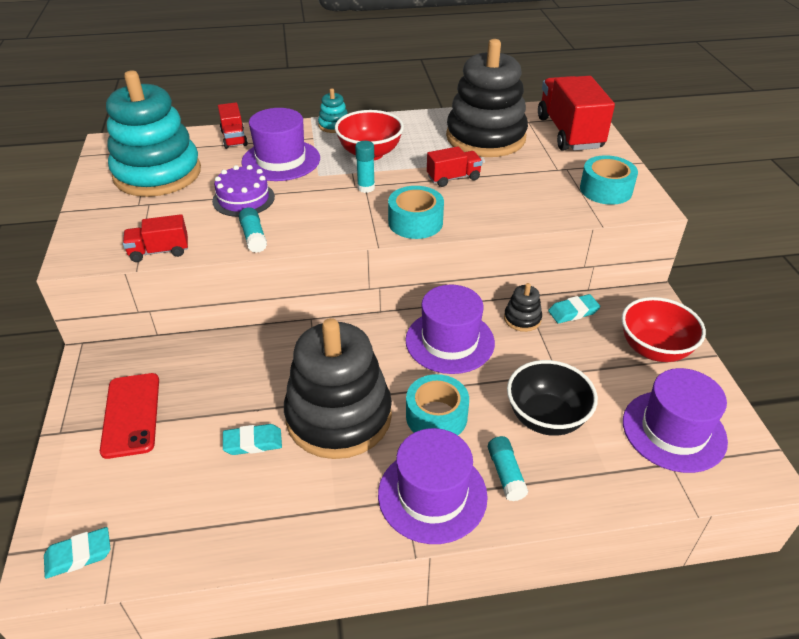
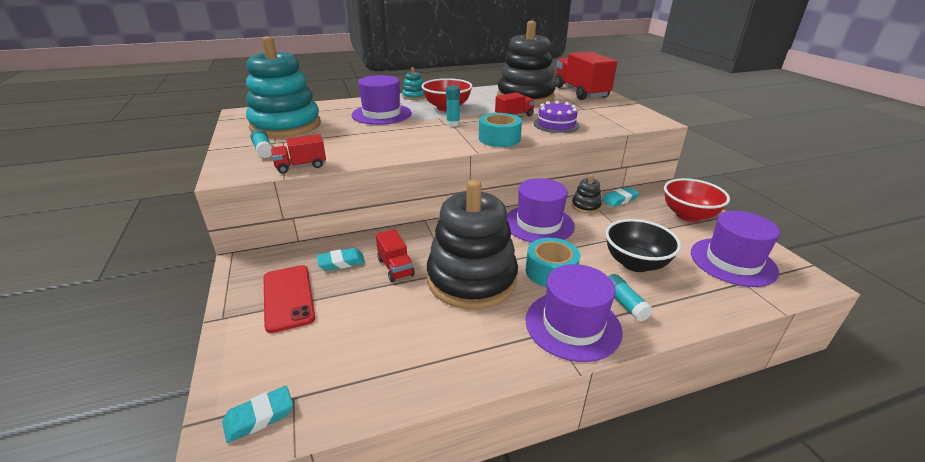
camera: 10 degrees left, 10 degrees down
(234, 138) = (341, 105): red truck -> red truck (395, 267)
(243, 199) = (360, 134): purple cake -> purple cake (556, 124)
(253, 442) = (404, 305): turquoise eraser -> turquoise eraser (341, 262)
(254, 237) = (377, 153): turquoise glue stick -> turquoise glue stick (263, 150)
(605, 190) = (623, 116): turquoise tape -> none

